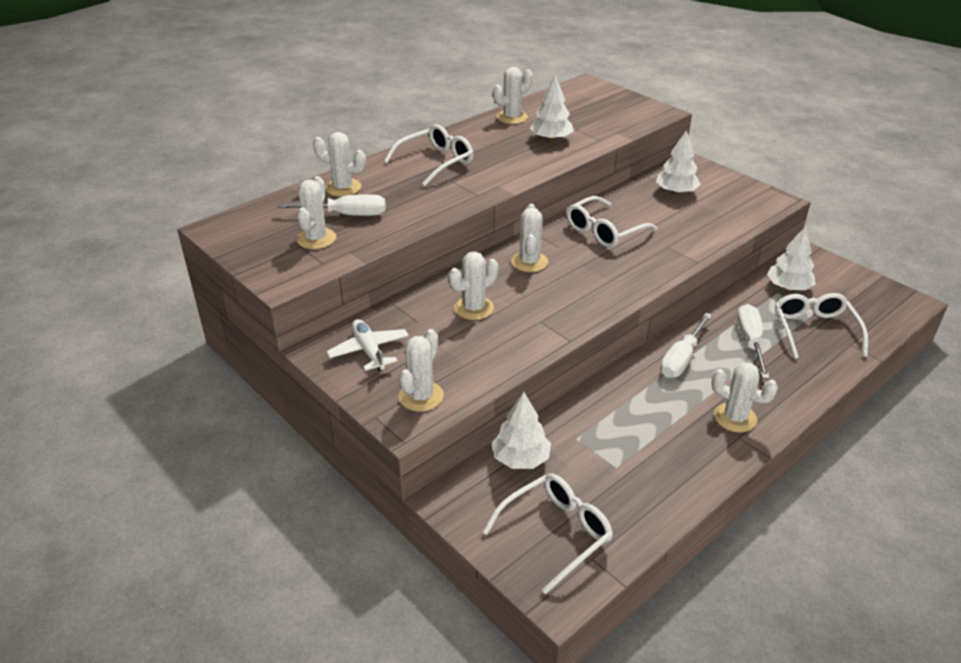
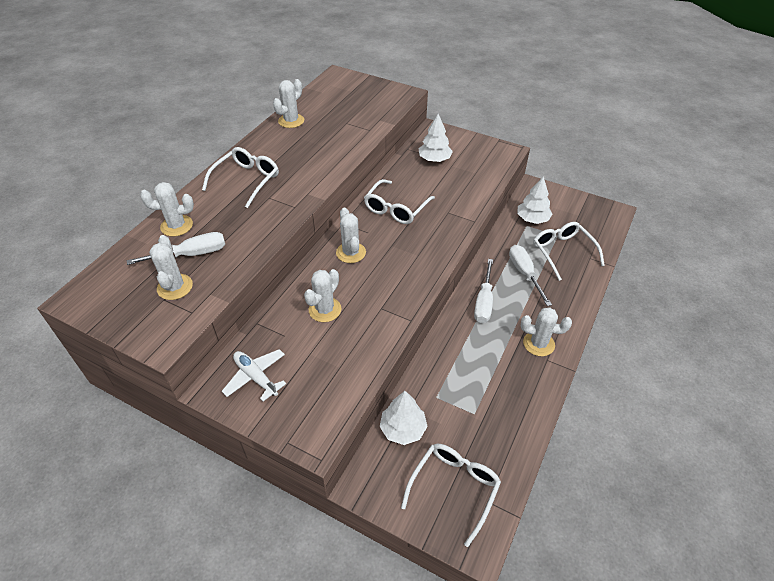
camera: 20 degrees left, 10 degrees up
(421, 396) = (317, 410): white cactus -> none
(551, 139) = (331, 137): white tree -> none

